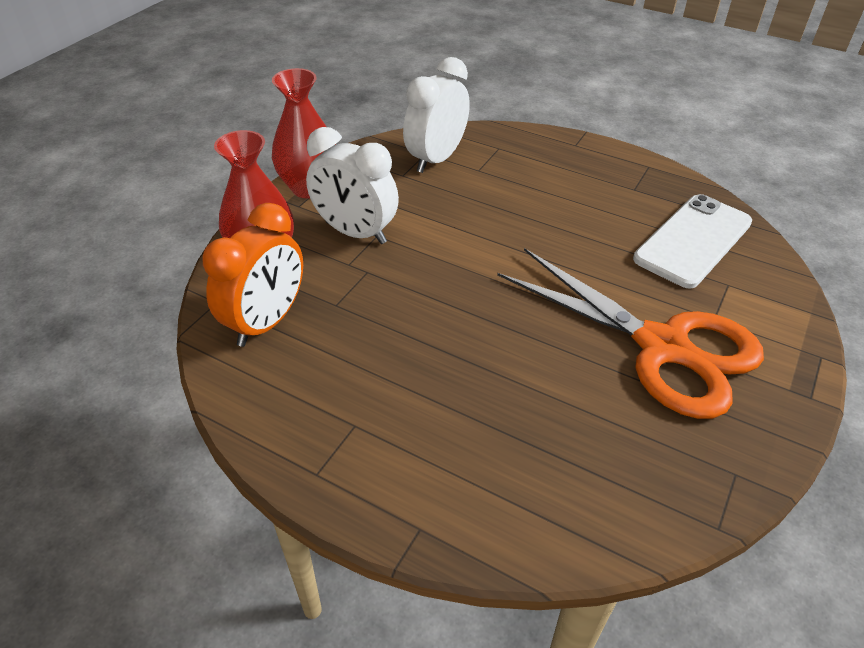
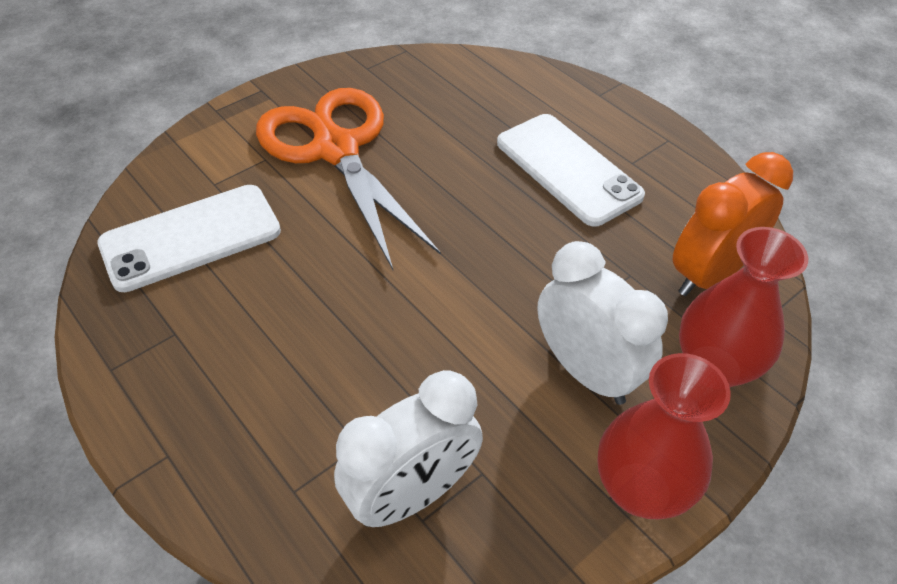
camera: 160 degrees left, 5 degrees up
(422, 394) = (567, 169): none -> white phone

